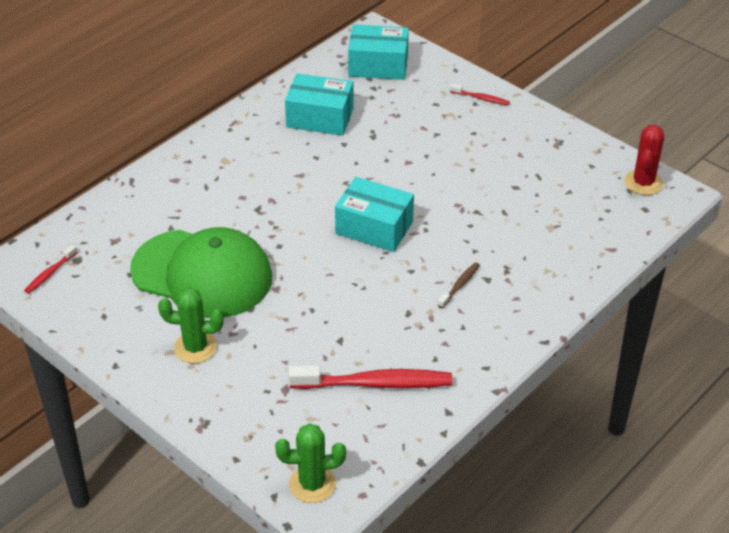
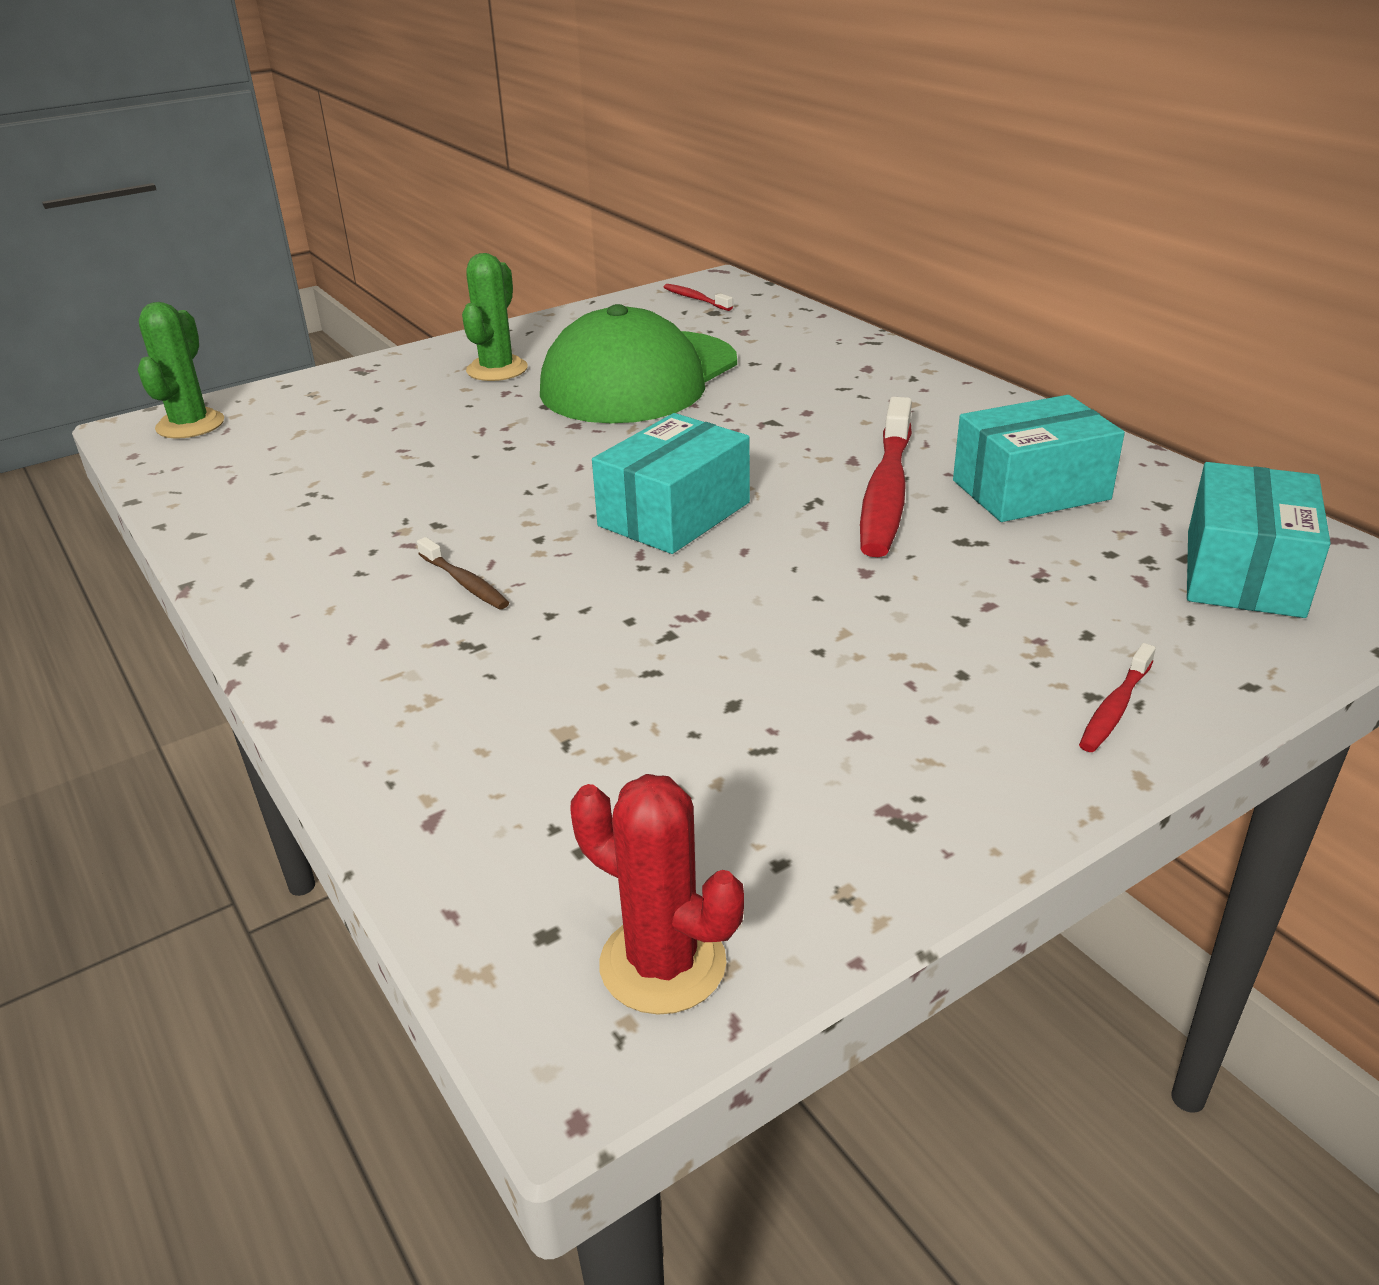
camera: 105 degrees right, 10 degrees down
(320, 118) = (1030, 490): turquoise box -> turquoise box turned 45 degrees clockwise
(375, 383) = (312, 481): red toothbrush -> red toothbrush (886, 492)

